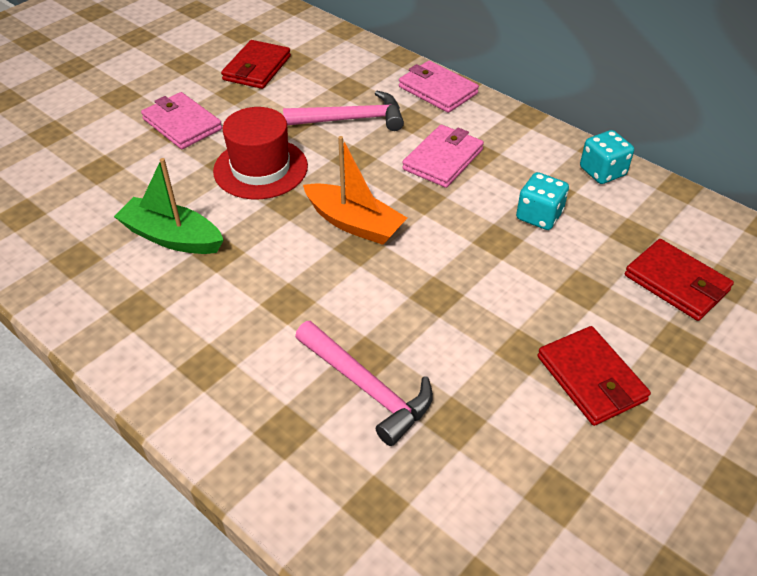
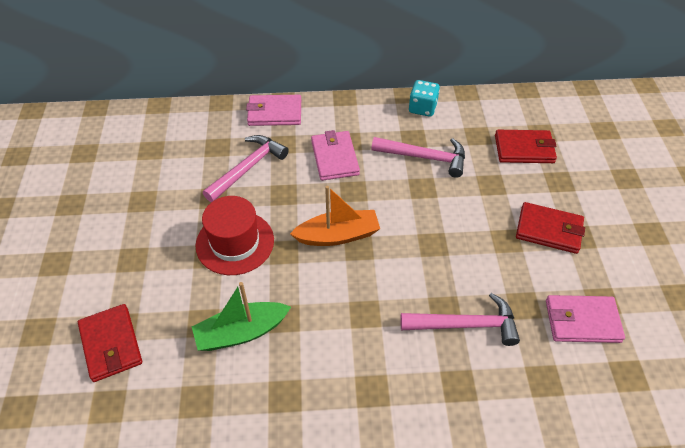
camera: 45 degrees left, 5 degrees up
(182, 124) = (136, 251): pink wallet -> pink wallet (582, 321)
(257, 68) = (134, 173): red wallet -> red wallet (111, 344)
(539, 216) = (424, 157): turquoise dice -> pink hammer

